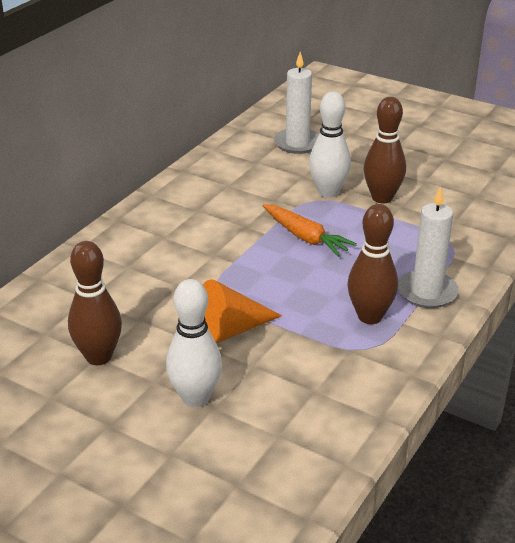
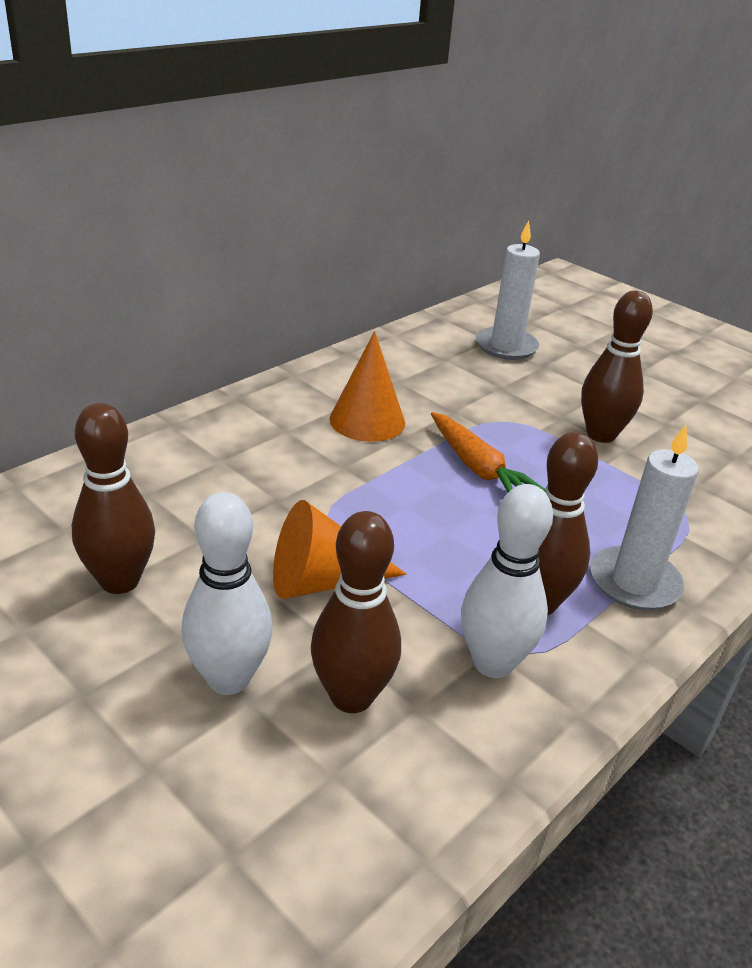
camera: 10 degrees right, 0 degrees up
(217, 218) = (367, 420): none -> orange cone
(274, 392) = (351, 696): none -> brown bowling pin
(328, 192) = (528, 414): white bowling pin -> white bowling pin (493, 663)

